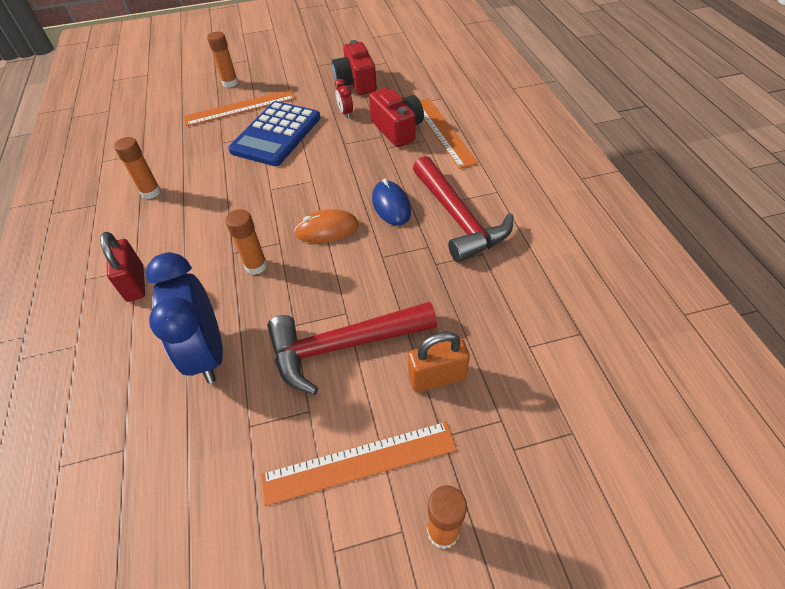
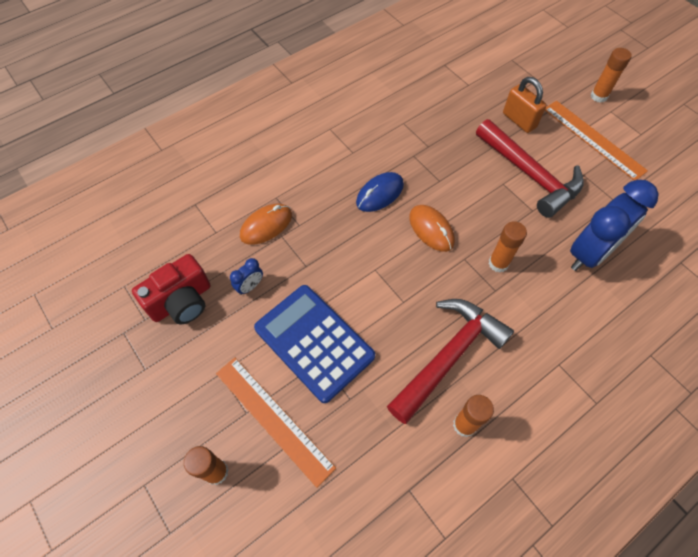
camera: 115 degrees left, 10 degrees up
(135, 283) = (572, 351): red padlock -> none
(276, 134) = (314, 342): blue calculator -> blue calculator turned 135 degrees counterclockwise
(345, 113) = (250, 286): red clock -> blue clock
(397, 130) = (266, 225): red camera -> orange mouse
(442, 131) = (257, 187): orange ruler -> none
(458, 218) = (374, 145): red hammer -> red hammer (448, 356)

